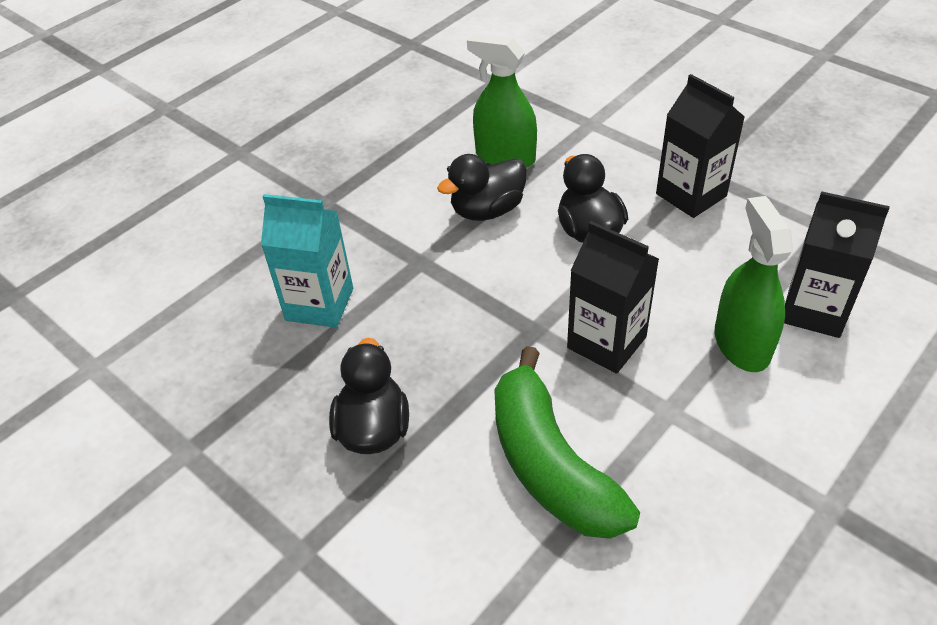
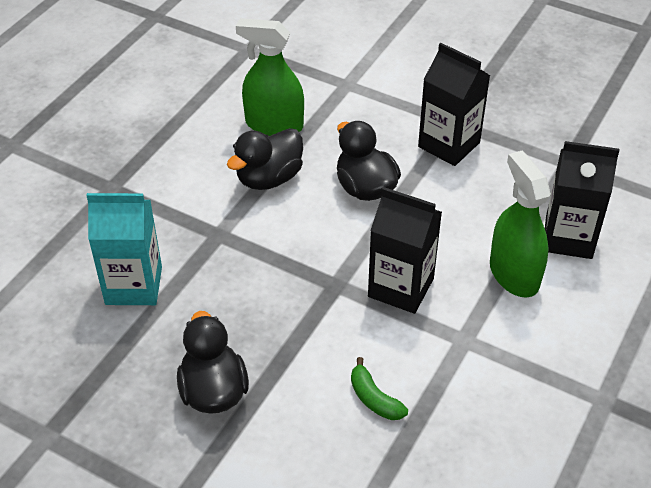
camera: 15 degrees left, 0 degrees up
(550, 464) = (374, 399): green banana -> green banana, size x0.41

